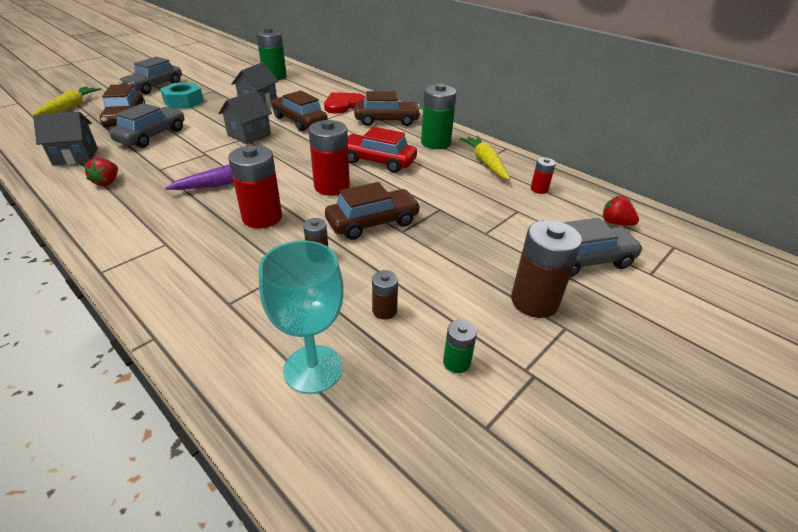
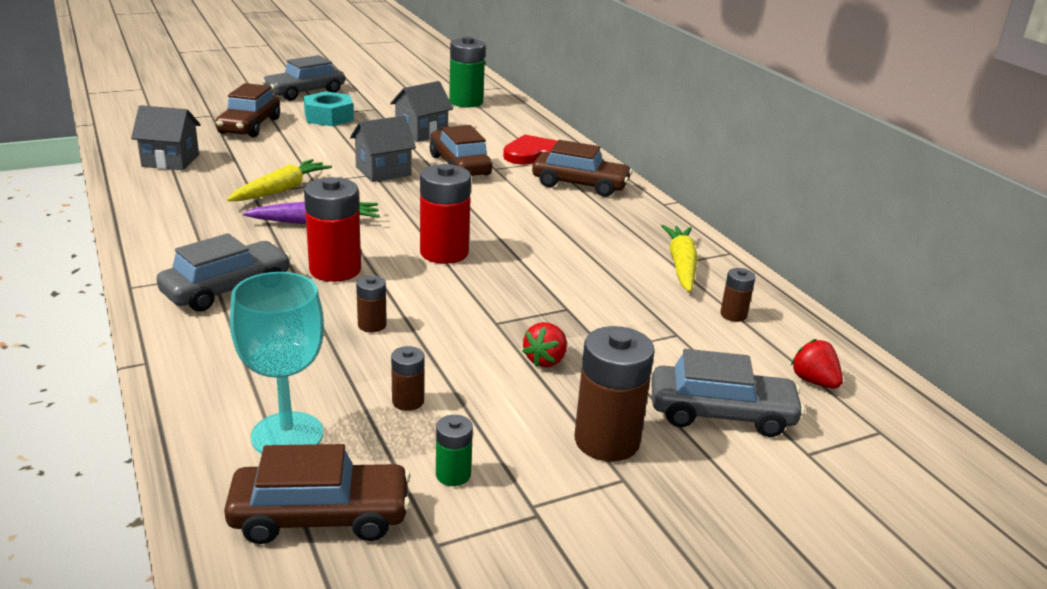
camera: 20 degrees right, 10 degrees down
(70, 107) = (195, 103): yellow carrot -> yellow carrot (281, 190)
(107, 182) = (188, 196): red strawberry -> red strawberry (545, 360)
(152, 136) = (267, 152): grey car -> grey car (227, 289)
(373, 222) = (465, 305): brown car -> brown car (320, 516)
(377, 161) = (527, 234): red car -> none
(435, 143) = (628, 226): green battery -> none
(539, 189) = (733, 315): red battery -> brown battery

